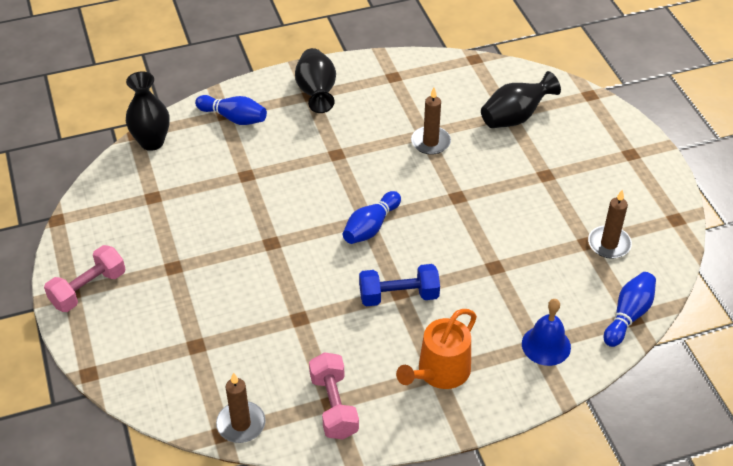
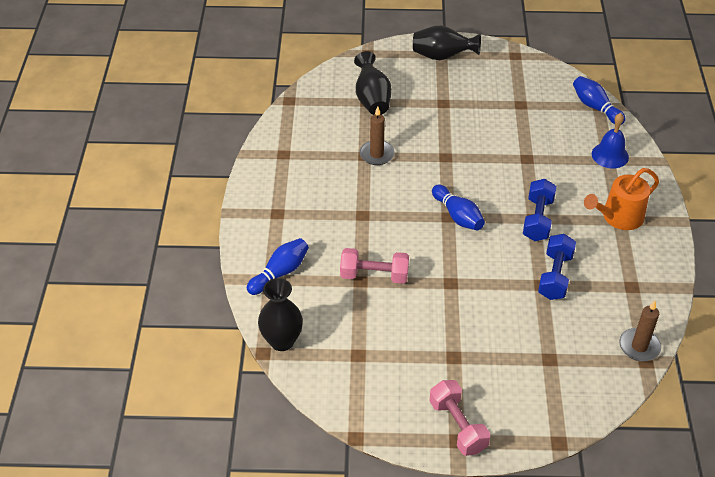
camera: 70 degrees left, 0 degrees up
(316, 93) = (277, 208): black vase -> black vase (442, 56)
(317, 328) = (555, 276): none -> blue dumbbell
(334, 406) = (635, 285): pink dumbbell -> pink dumbbell (374, 275)
(440, 372) = (619, 217): orange watering can -> orange watering can turned 90 degrees clockwise
(609, 244) = (526, 94): brown candle -> none

